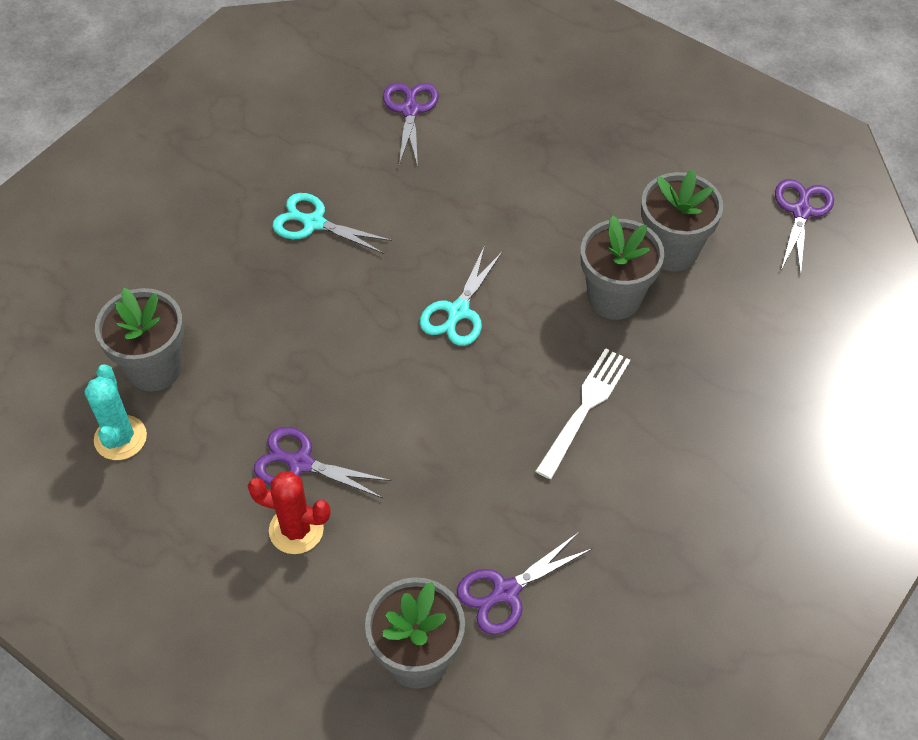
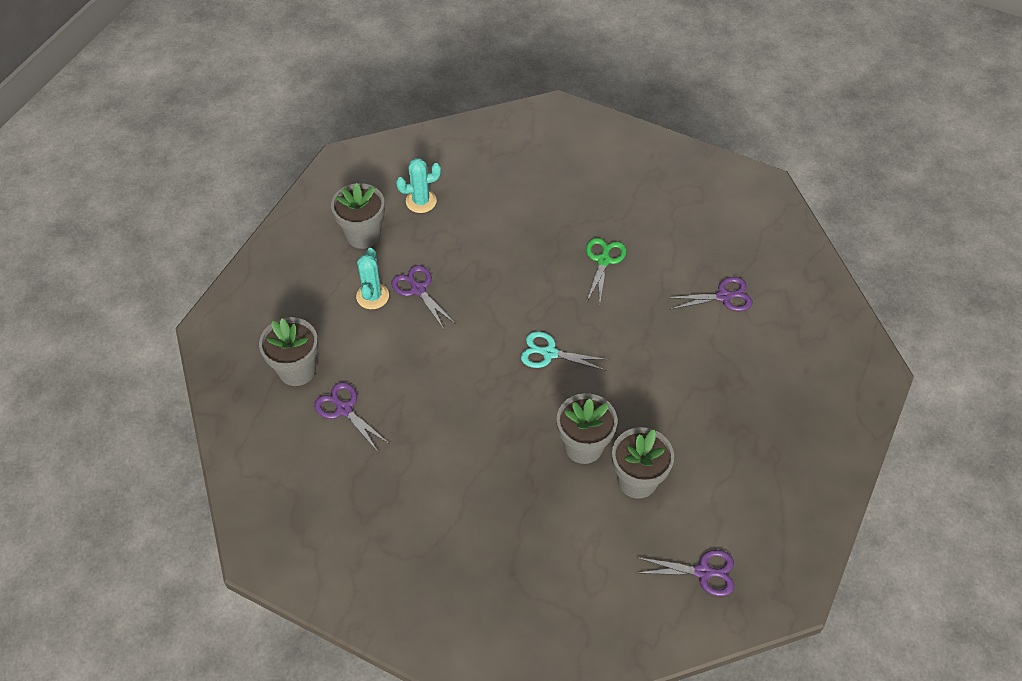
camera: 80 degrees right, 0 degrees up
(154, 368) = (472, 205): grey flower pot -> grey flower pot (363, 235)
(296, 530) = (372, 296): red cactus -> turquoise cactus
(300, 463) = (418, 289): purple scissors -> purple scissors turned 45 degrees counterclockwise
(313, 223) = (603, 260): turquoise scissors -> green scissors
(584, 408) = (485, 437): white fork -> none

